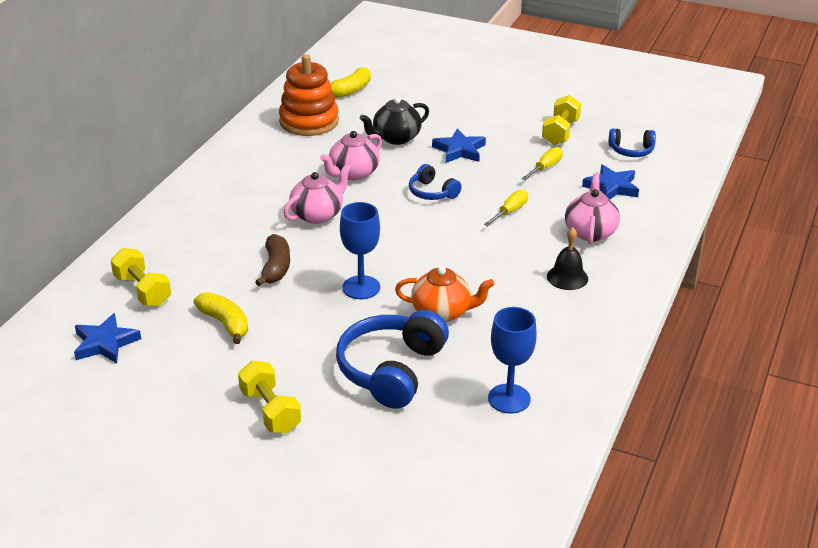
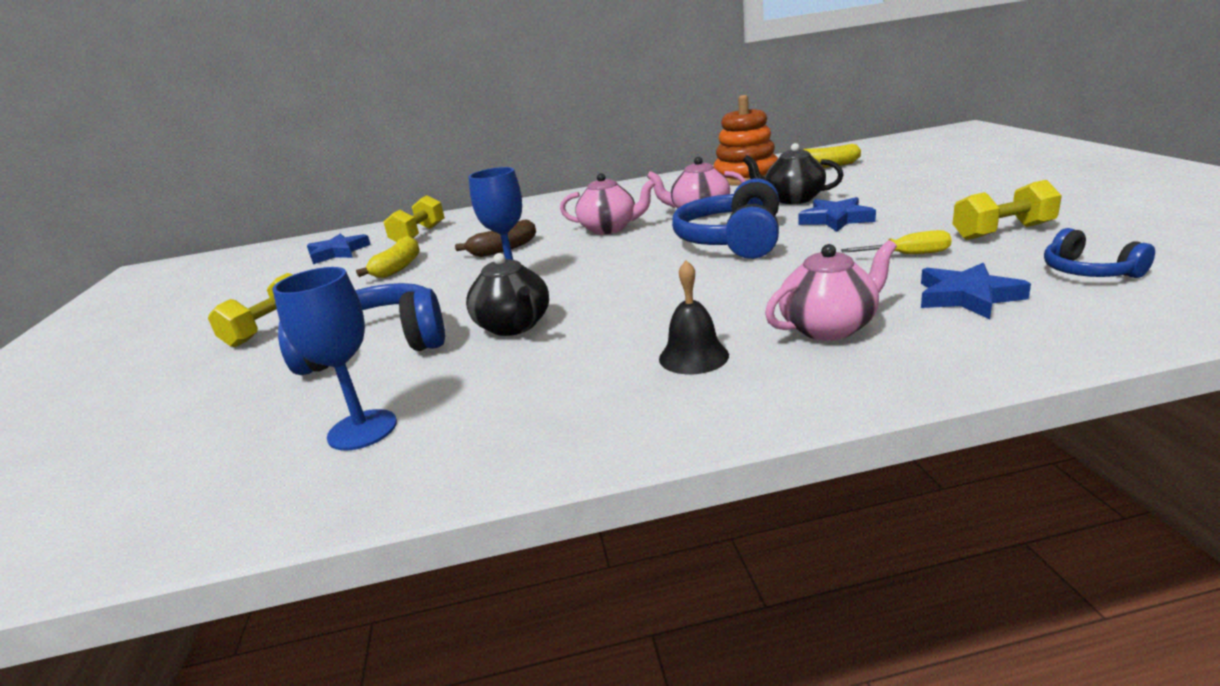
camera: 60 degrees right, 10 degrees down
(432, 192) = (732, 241): blue headphones -> blue headphones, size x1.89
(442, 312) = (514, 326): orange teapot -> black teapot
(510, 211) = (774, 277): yellow screwdriver -> none

